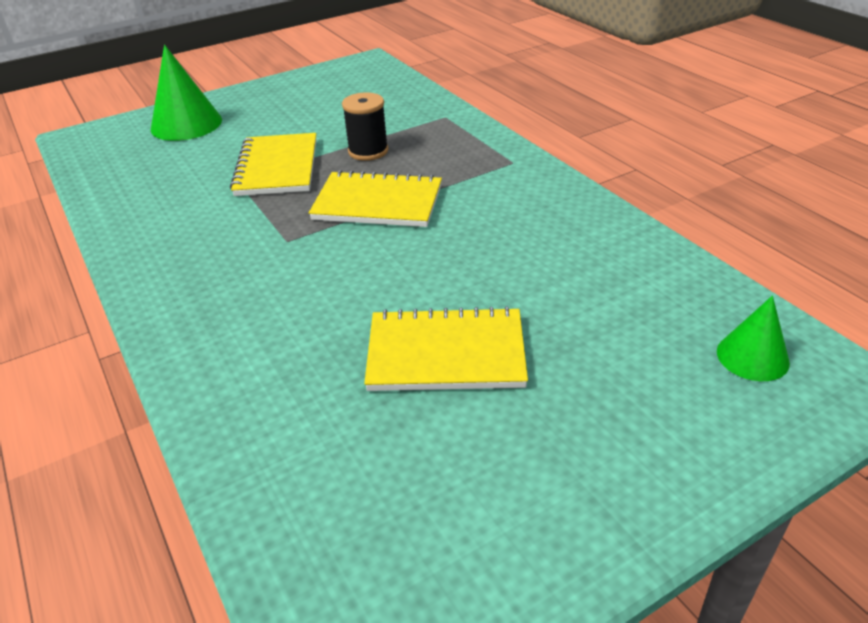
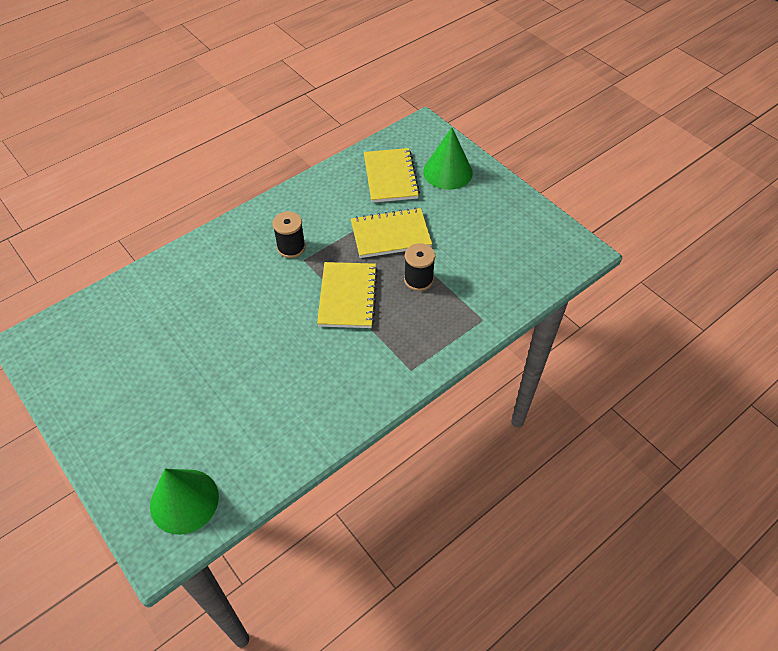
camera: 80 degrees right, 15 degrees up
(254, 252) = (291, 247): none -> black spool
(446, 354) = (197, 349): yellow notebook -> yellow notebook (390, 177)
(752, 357) = (184, 501): green cone -> green cone, size x1.67

